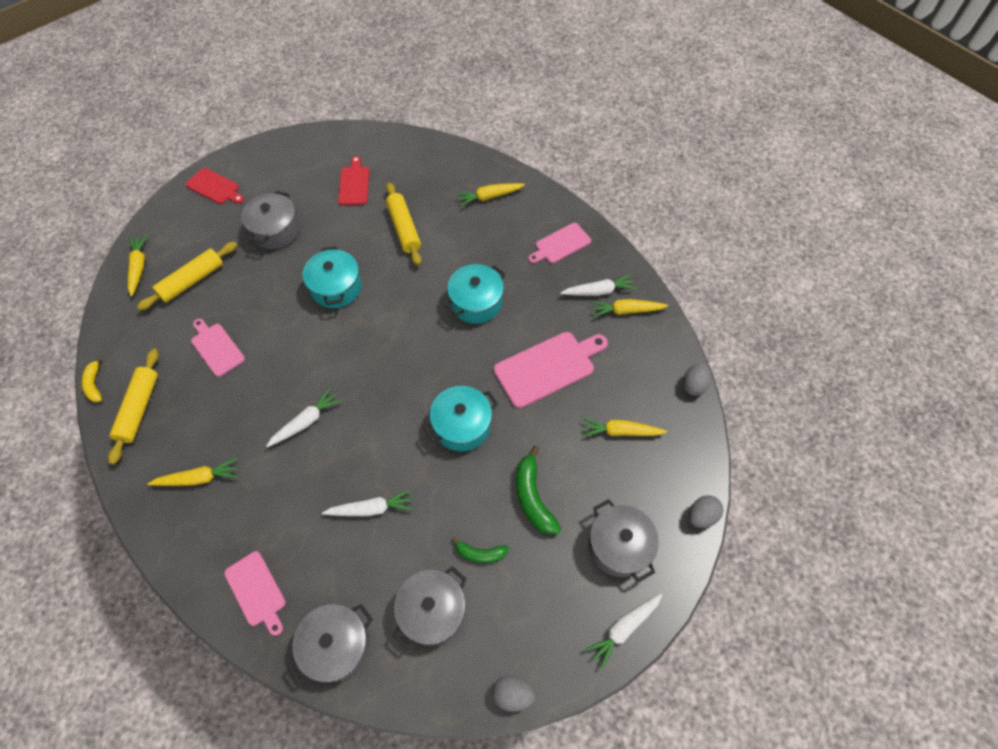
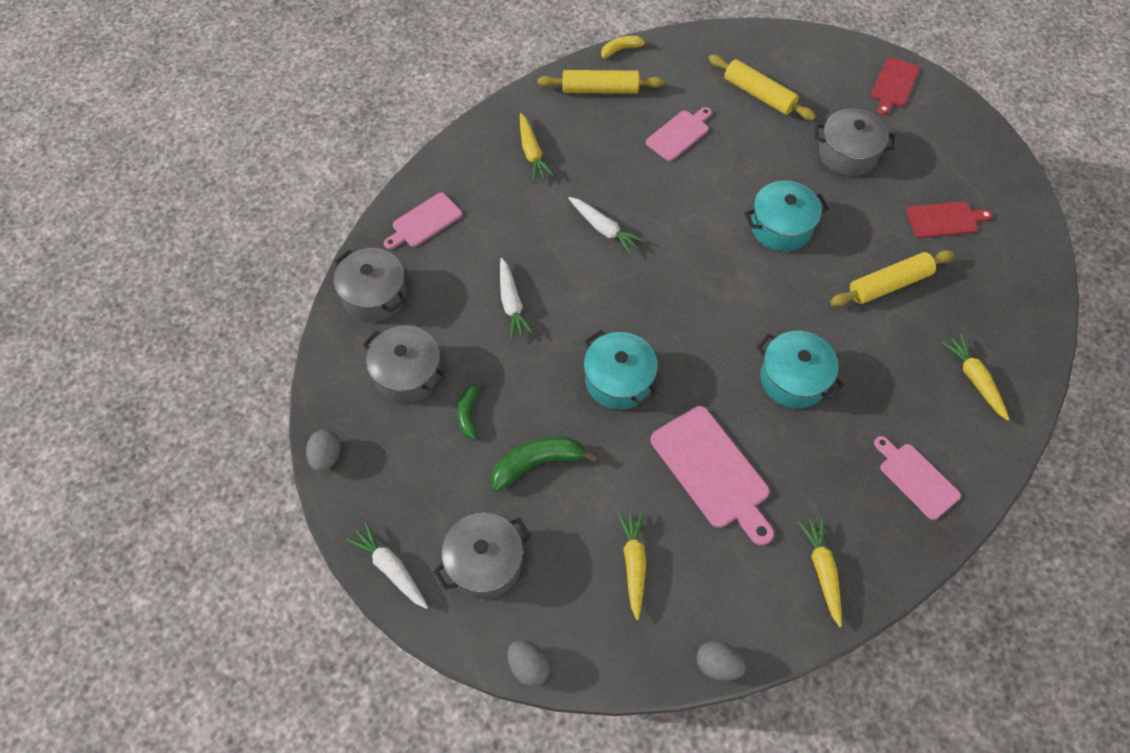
camera: 85 degrees right, 0 degrees up
(139, 267) = (765, 47): yellow carrot -> none
(599, 291) = (847, 533): white carrot -> none

